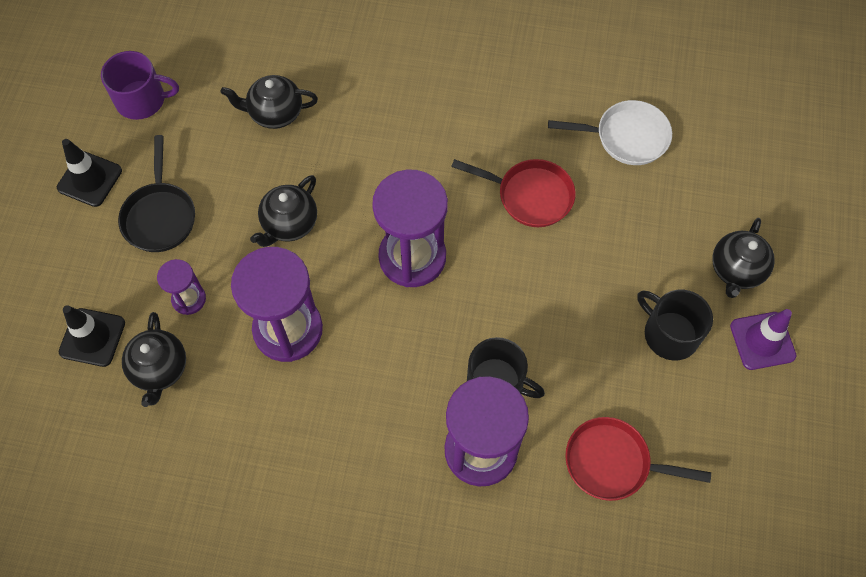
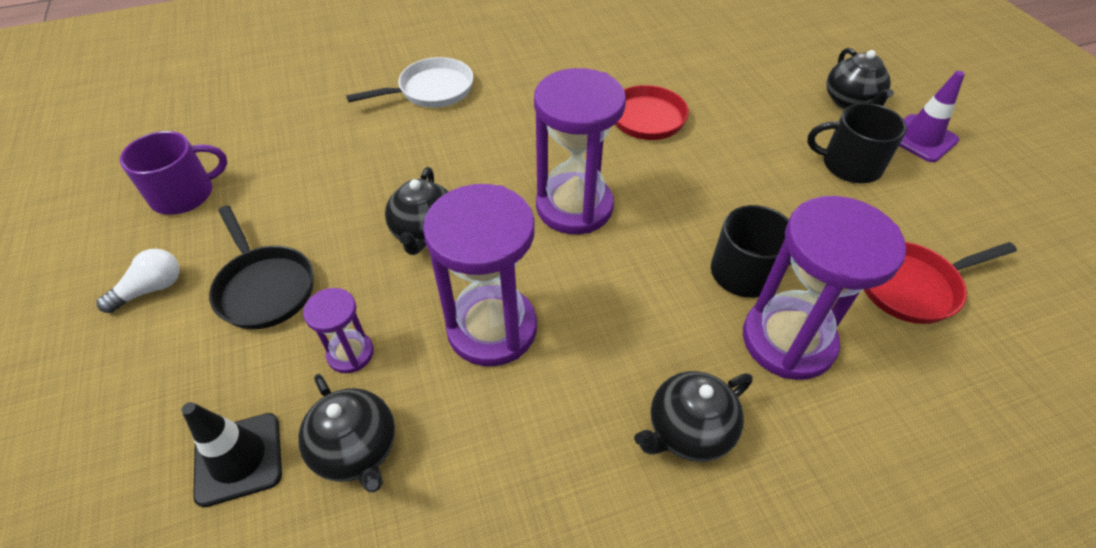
camera: 30 degrees left, 15 degrees down
(89, 179) = (151, 289): black traffic cone -> white light bulb
(275, 113) = (347, 151): black teapot -> black teapot (688, 431)
(626, 137) = (682, 55): white pan -> white pan (431, 90)

